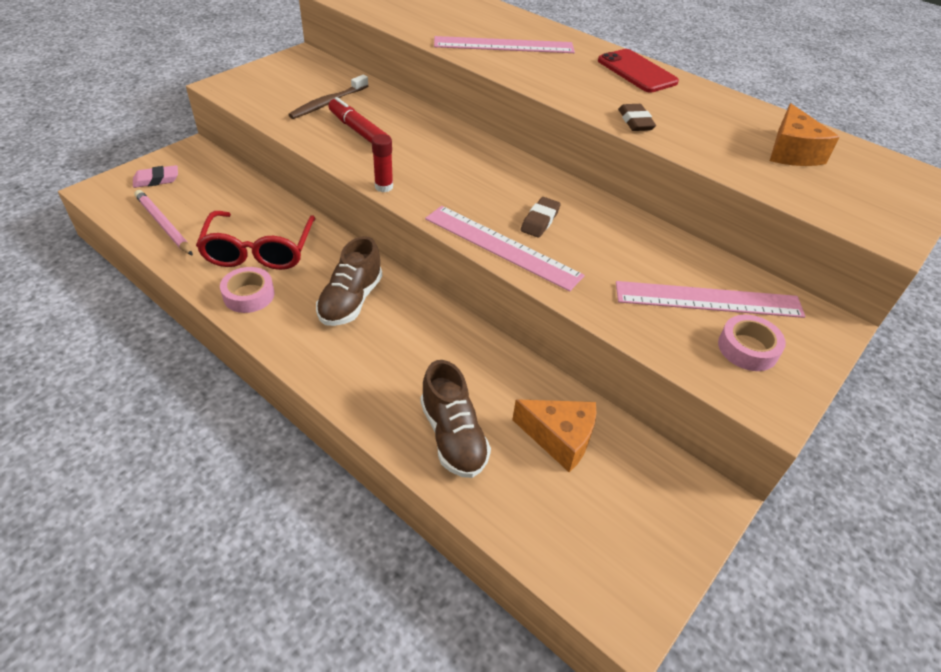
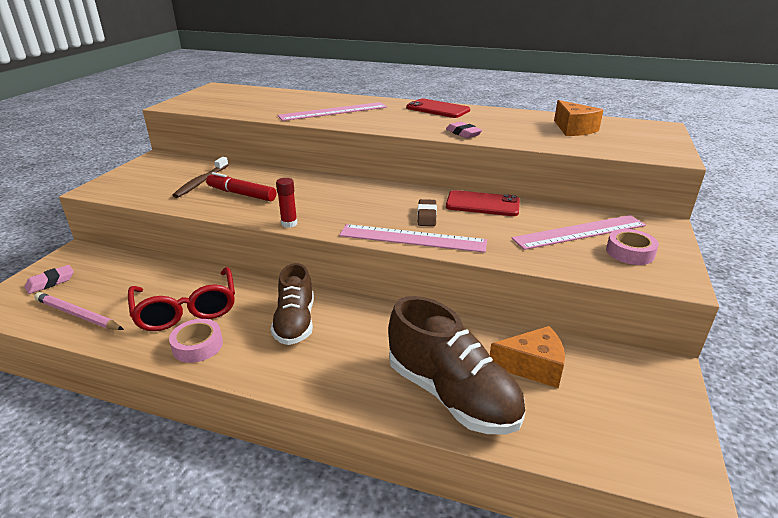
camera: 20 degrees left, 15 degrees down
(453, 436) = (452, 394): brown shoe -> brown shoe, size x1.51
(619, 223) = (482, 204): none -> red phone
(635, 122) = (463, 133): brown eraser -> pink eraser

